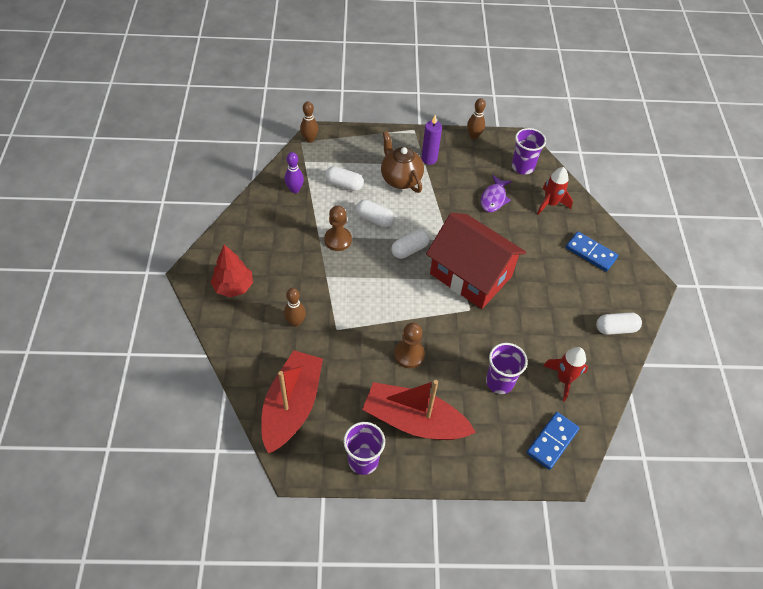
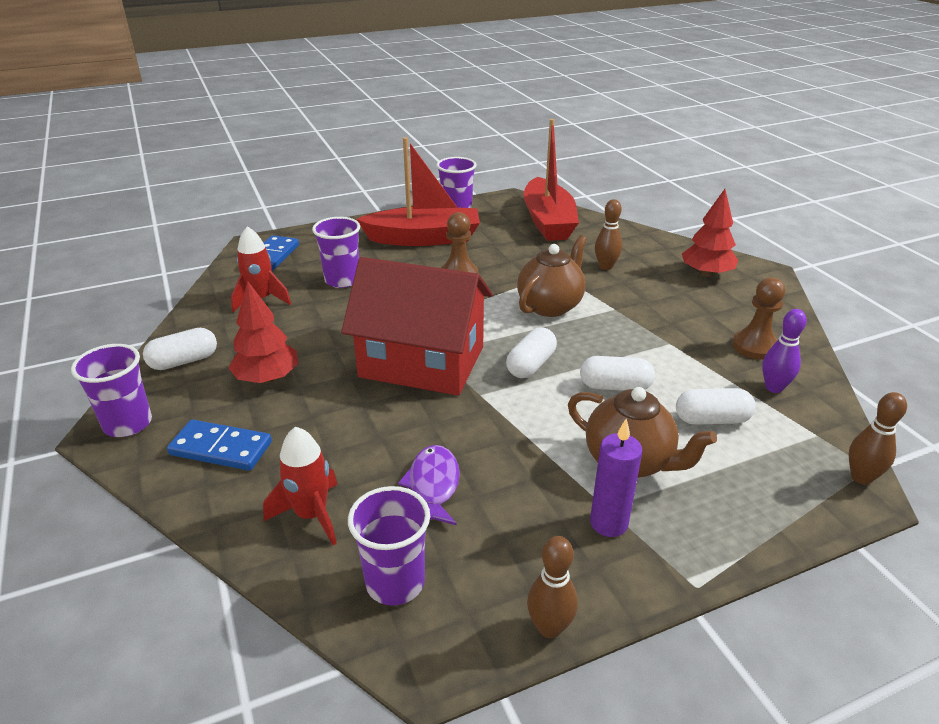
camera: 160 degrees right, 20 degrees down
(338, 240) = (640, 347): brown pawn -> brown pawn (755, 346)
(365, 294) = (550, 306): none -> brown teapot
(564, 294) = (267, 378): none -> red tree
(641, 287) = (128, 424): none -> purple cup

